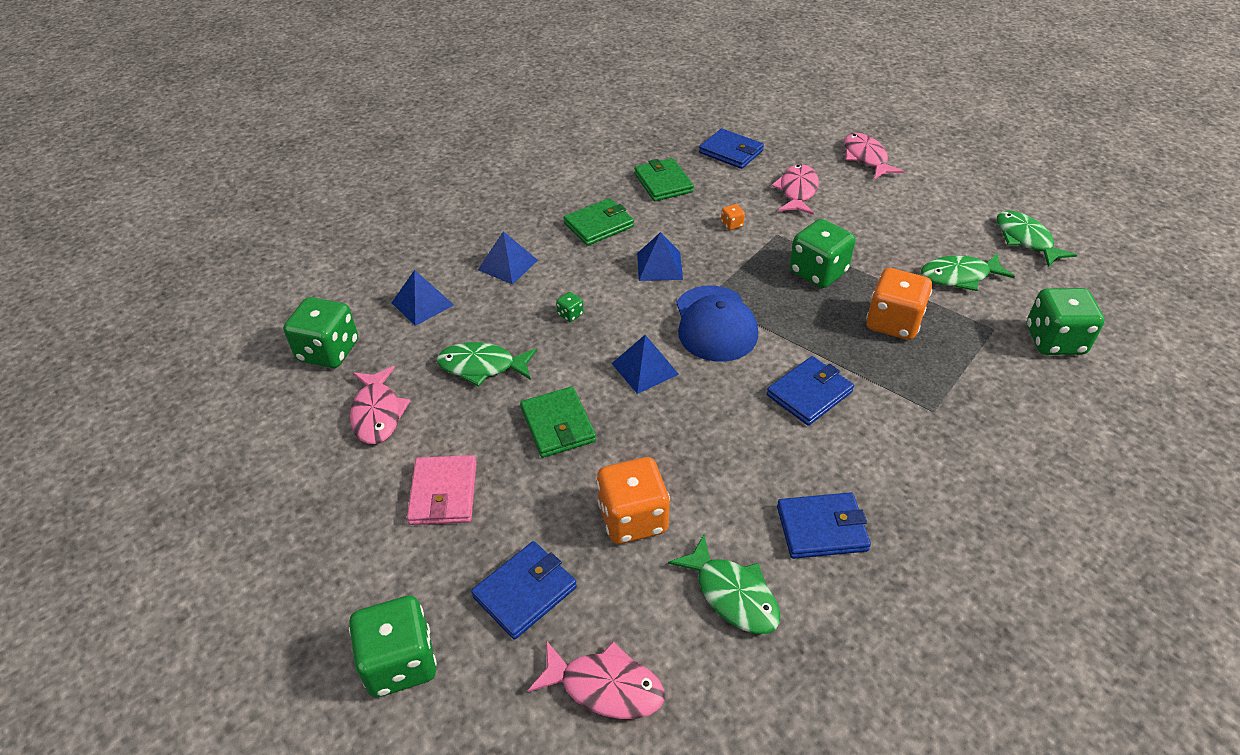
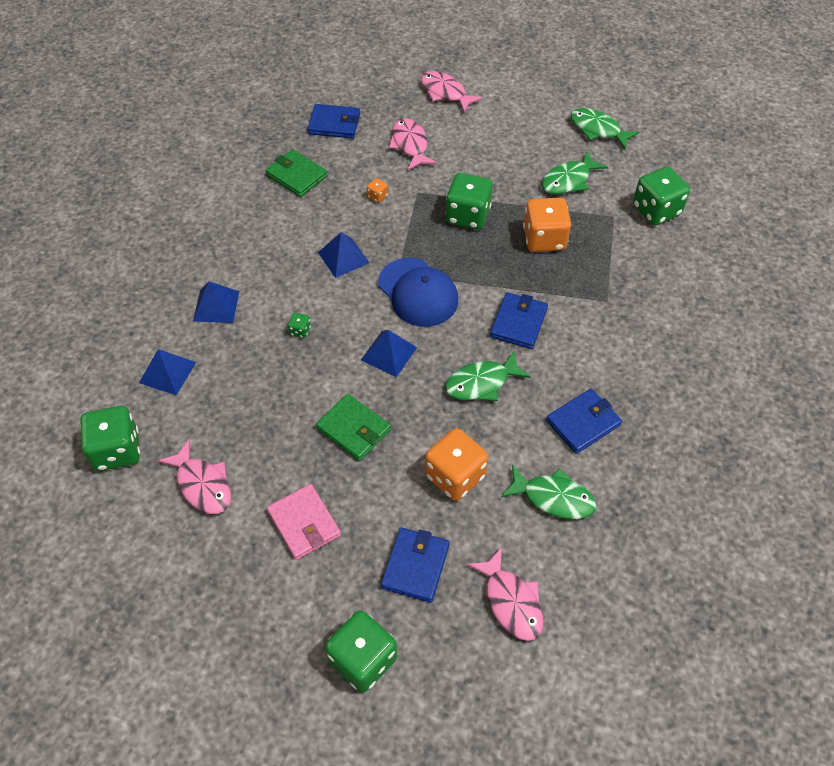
camera: 30 degrees left, 10 degrees up
(482, 366) = (259, 407): green fish -> green fish (481, 383)
(599, 225) = (268, 237): green wallet -> none
(605, 687) = (511, 601): pink fish -> pink fish turned 75 degrees clockwise

